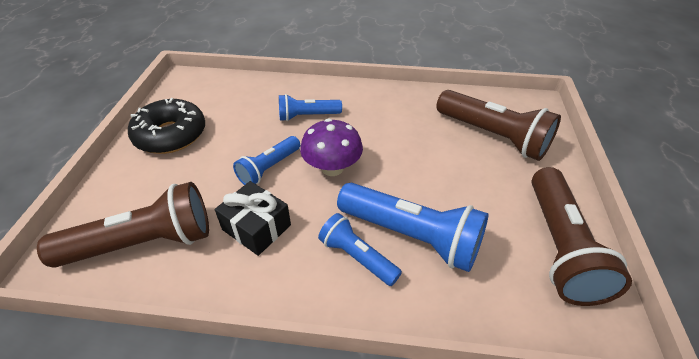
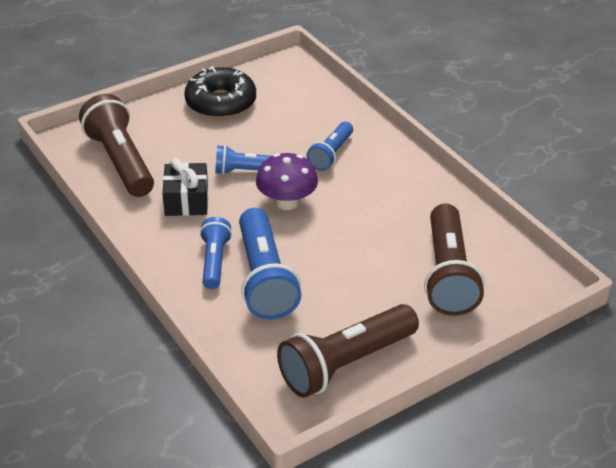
camera: 50 degrees right, 5 degrees down
(143, 242) = (120, 161): brown flashlight -> brown flashlight turned 150 degrees counterclockwise
(307, 116) = (331, 154): blue flashlight -> blue flashlight turned 105 degrees counterclockwise

